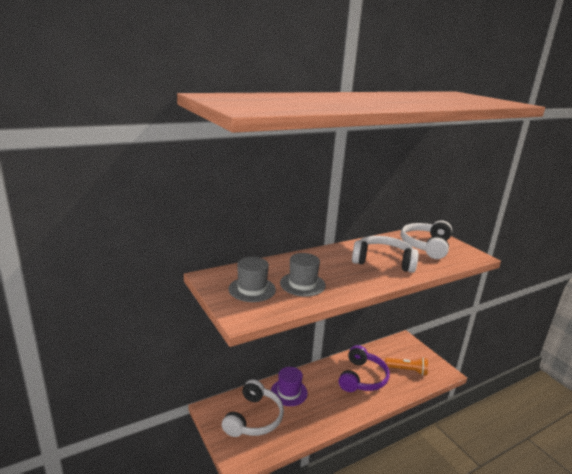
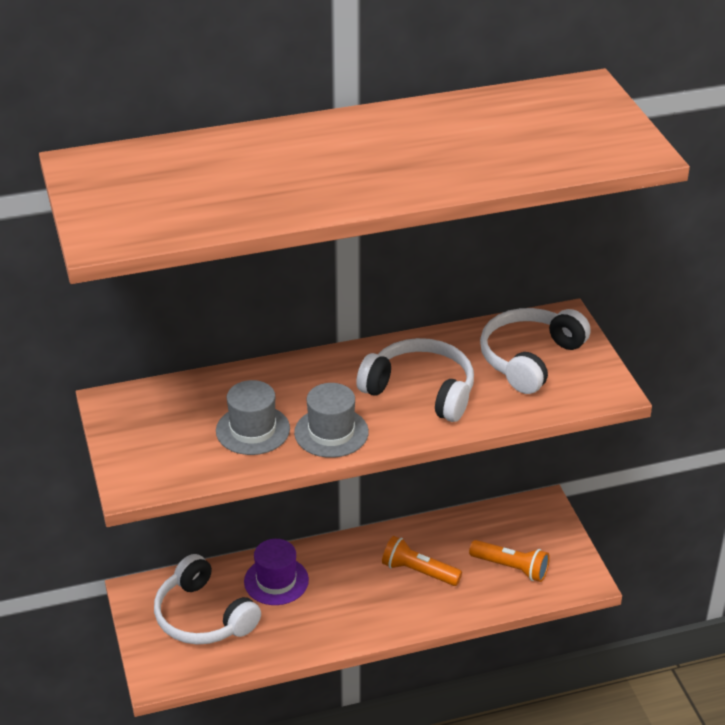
camera: 15 degrees right, 15 degrees up
(252, 289) = (168, 433): grey hat -> grey hat (331, 432)
(254, 418) = (203, 616): white headphones -> white headphones turned 105 degrees clockwise
(362, 378) = (418, 571): purple headphones -> orange flashlight

